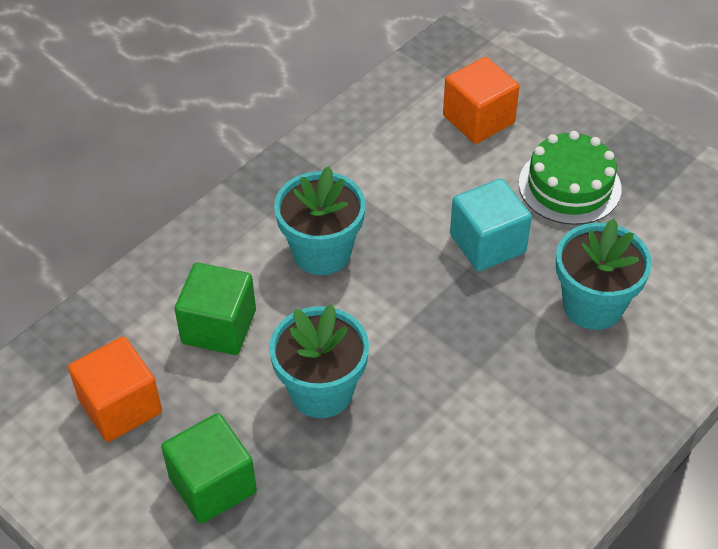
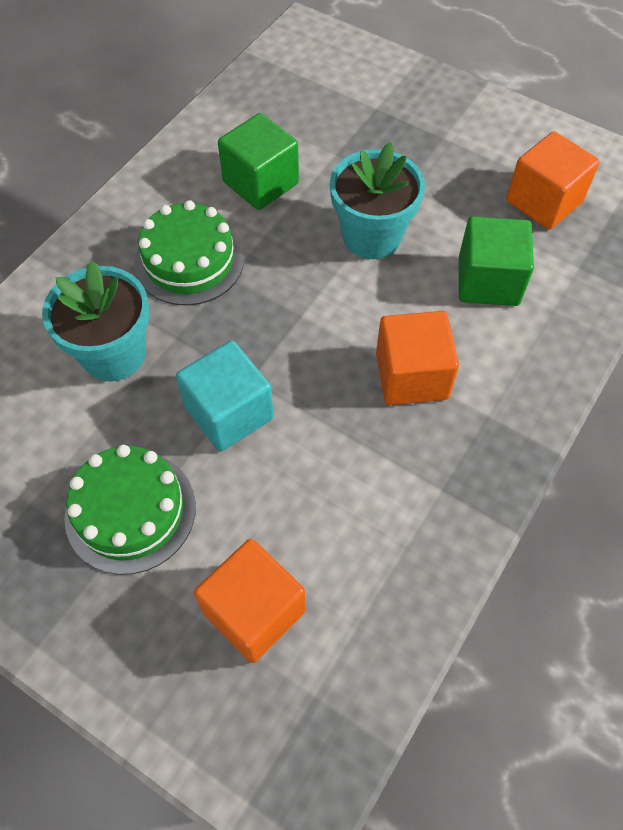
camera: 170 degrees right, 10 degrees up
(212, 485) = (439, 156): green cube -> green cube (260, 183)
(322, 252) = (411, 376): turquoise flower pot -> orange cube
(520, 389) = (189, 261): none -> green cake

